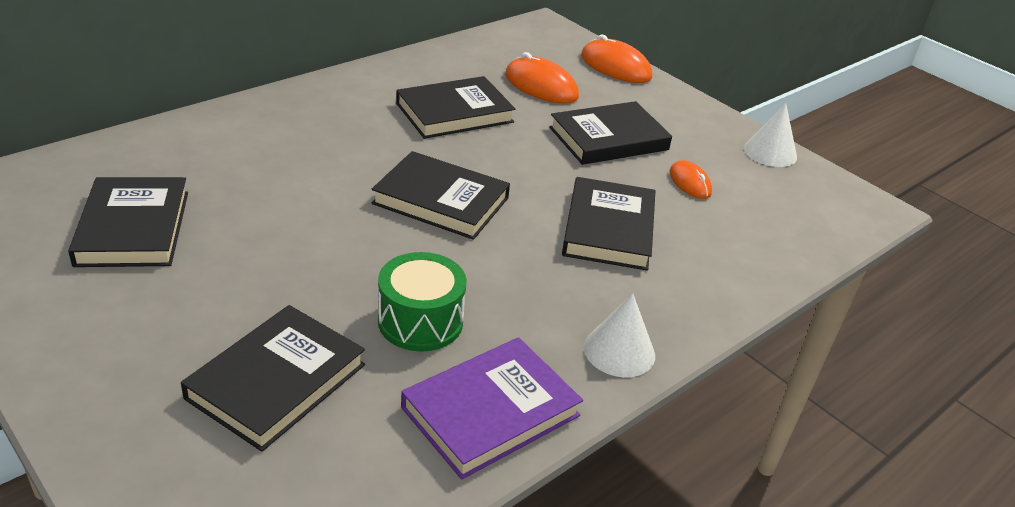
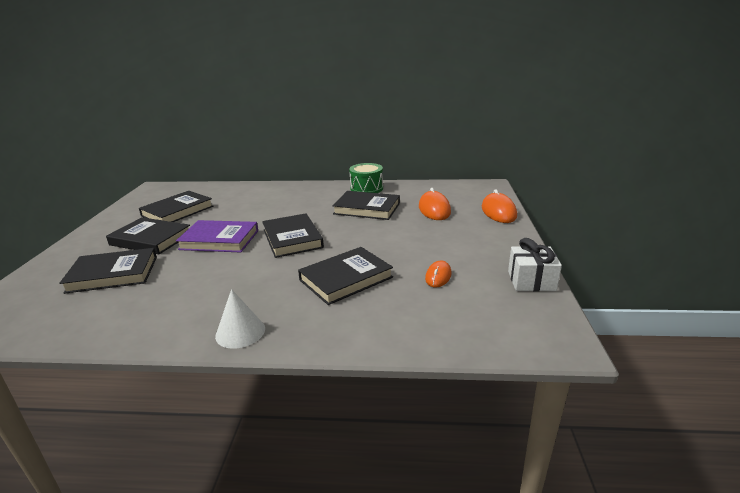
camera: 50 degrees right, 10 degrees down
(420, 321) = (193, 278): green drum -> green drum (366, 188)
(491, 411) = (144, 324): purple book -> purple book (219, 240)
(608, 138) = (428, 241): black book -> black book (151, 239)
(770, 152) = (531, 281): white cone -> white gift

